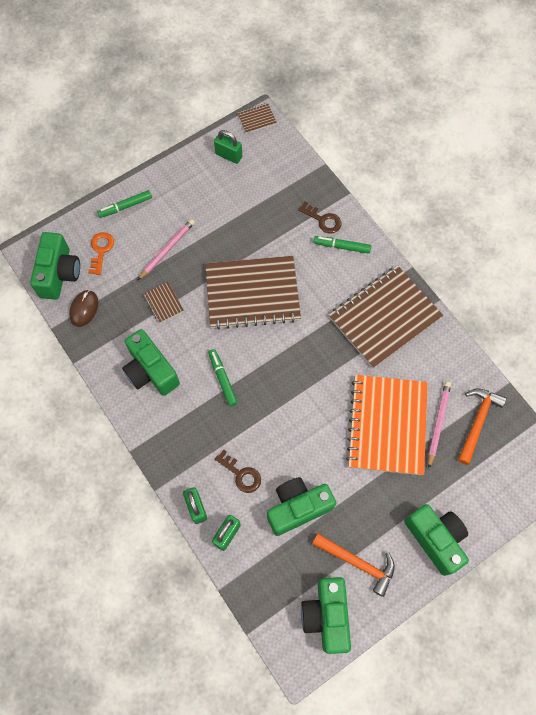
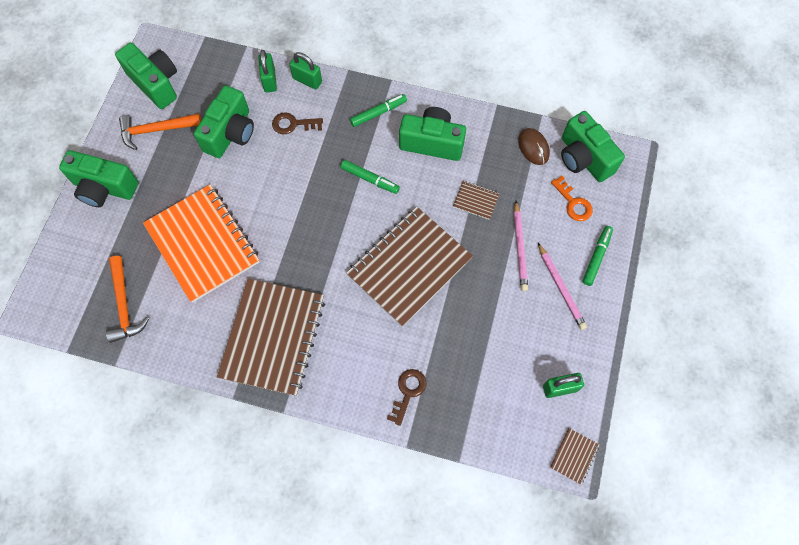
camera: 140 degrees right, 0 degrees up
(323, 220) = (408, 392): brown key -> brown key turned 120 degrees clockwise
(342, 246) = (367, 378): green marker -> green marker (378, 113)
(438, 423) = (159, 278): pink pencil -> pink pencil (561, 288)

